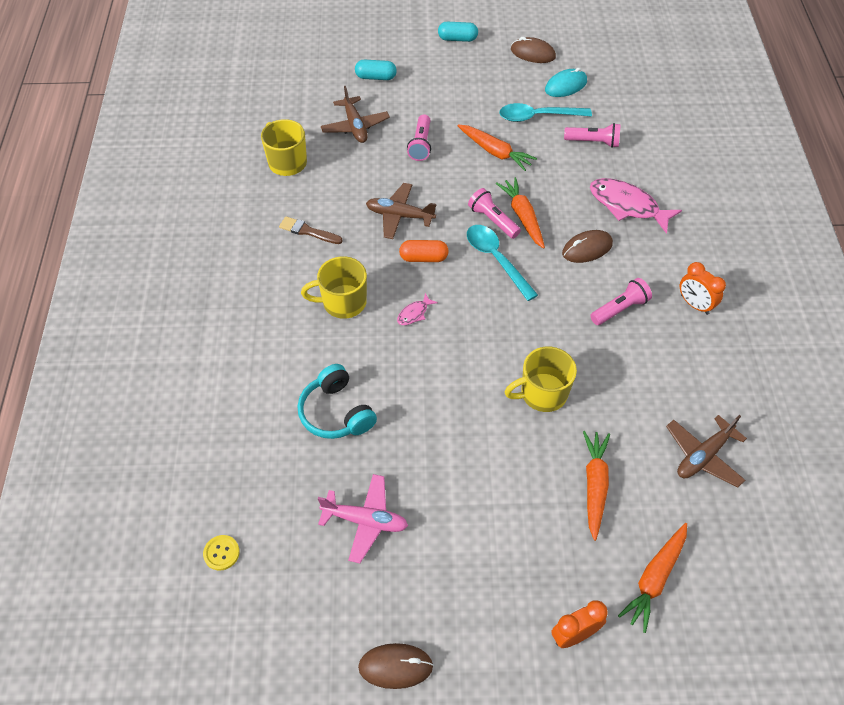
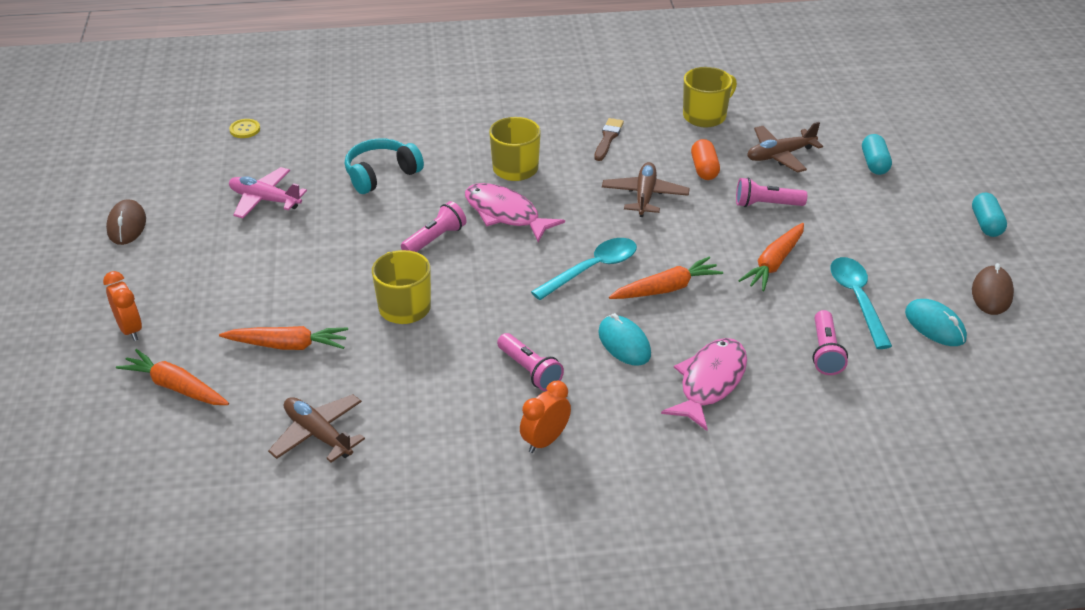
camera: 85 degrees right, 15 degrees down
(365, 521) = (265, 200): pink plane -> pink plane turned 105 degrees clockwise
(414, 313) = (505, 214): pink fish -> pink fish, size x2.17
(423, 258) = (585, 216): orange capsule -> orange capsule (704, 169)
(493, 220) = (654, 265): pink flashlight -> pink flashlight (435, 239)
(587, 248) = (624, 343): brown mouse -> turquoise mouse

